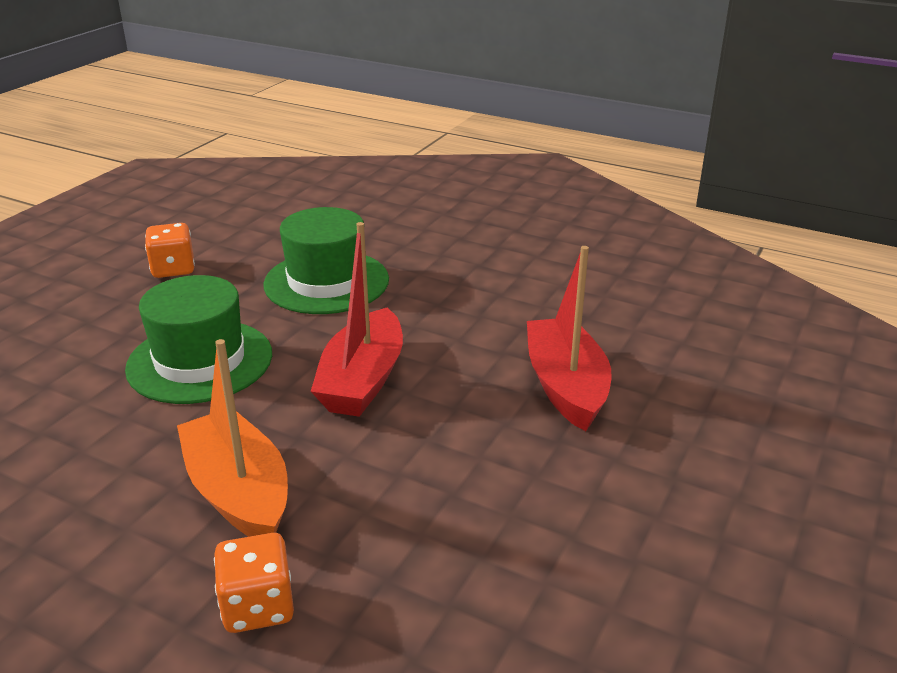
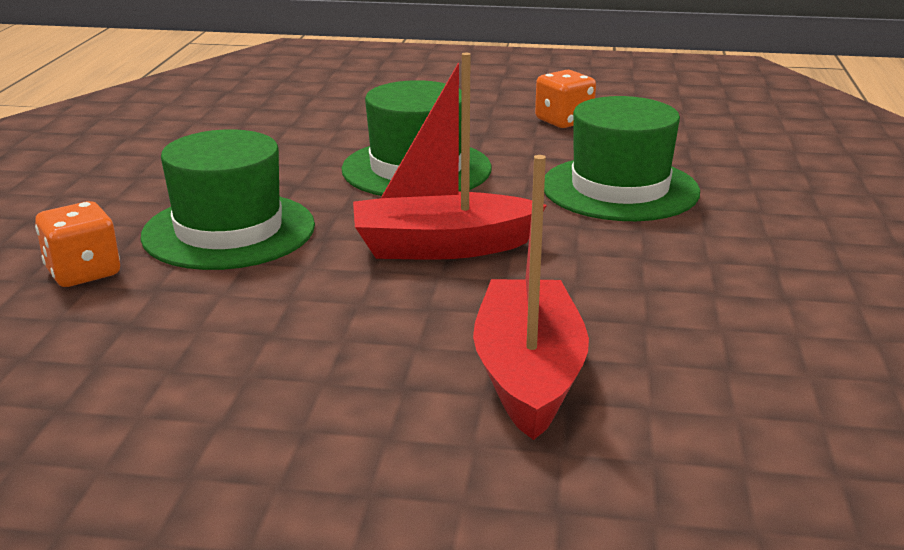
camera: 70 degrees right, 5 degrees down
(239, 492) = (229, 231): orange boat -> green hat
(566, 386) = (528, 375): red boat -> red boat turned 60 degrees counterclockwise

